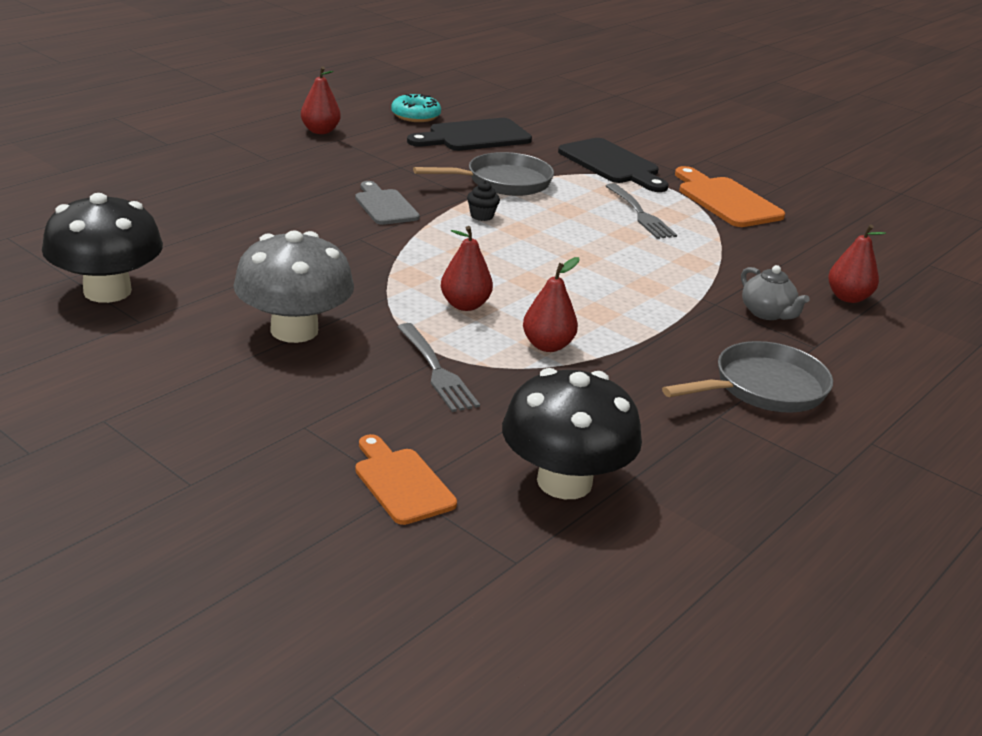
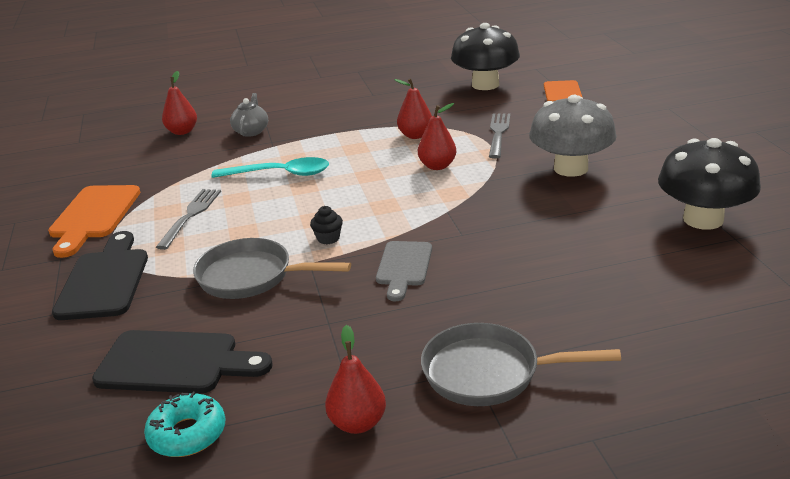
camera: 140 degrees left, 0 degrees up
(630, 265) = (280, 174): none -> turquoise spoon
(763, 388) = (329, 100): grey pan -> grey pan (488, 373)

